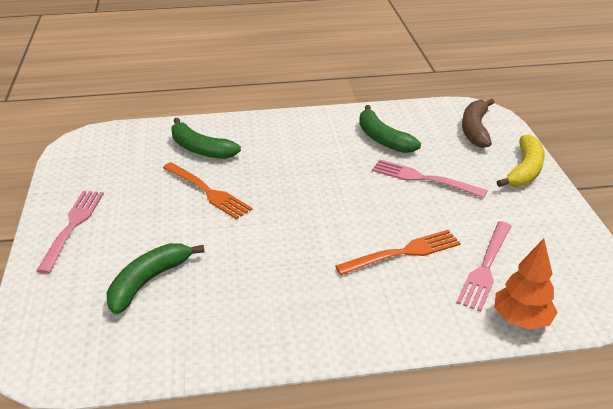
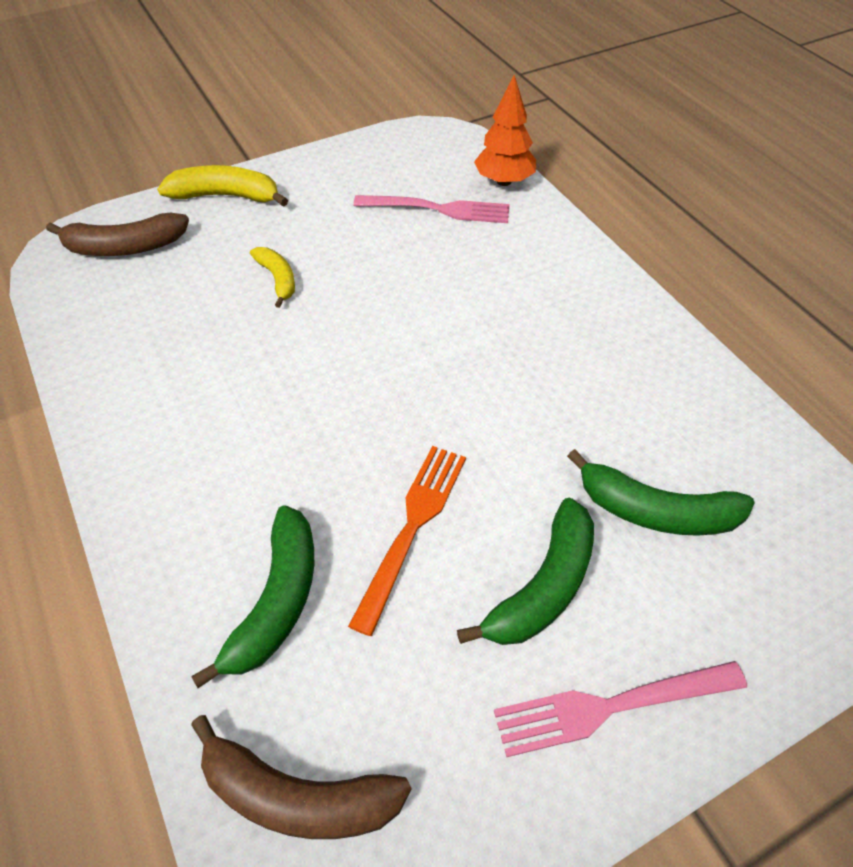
camera: 110 degrees left, 15 degrees up
(119, 143) = (297, 796): none -> brown banana
(382, 139) = (174, 341): green banana -> green banana (543, 587)
(403, 253) = (448, 273): orange fork -> none
(423, 179) = (278, 279): pink fork -> yellow banana

